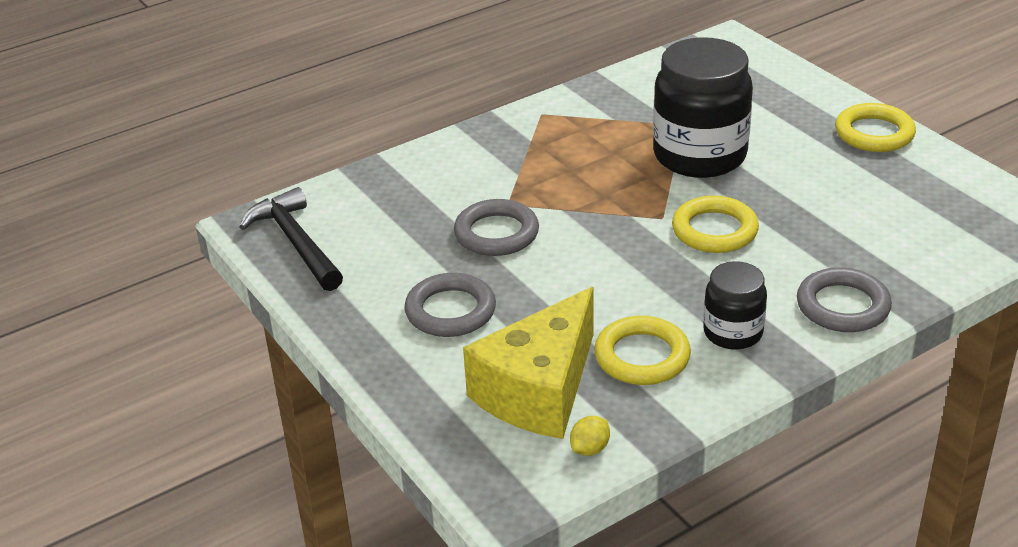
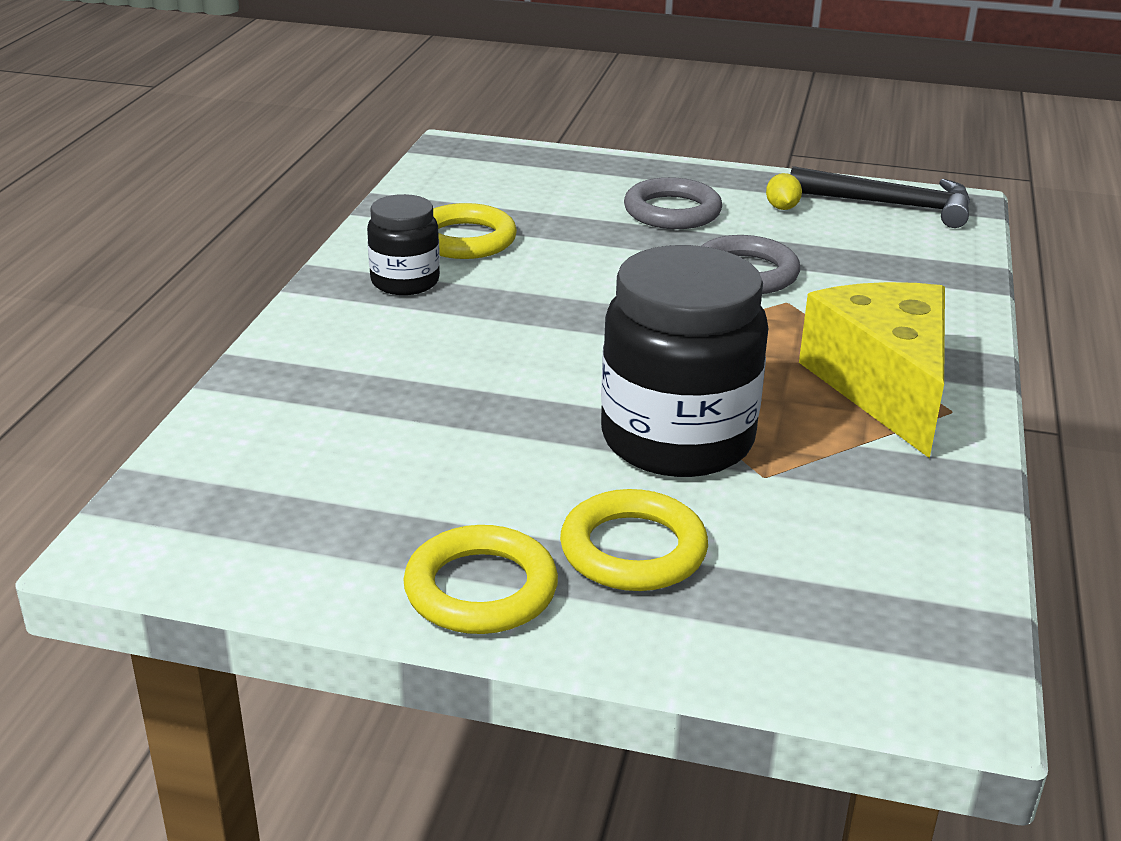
camera: 135 degrees right, 5 degrees down
(539, 390) = (517, 195): yellow cheese -> yellow cheese (883, 386)
(590, 449) = (430, 182): yellow lemon -> yellow lemon (782, 208)
(714, 230) = (537, 359): yellow ring -> yellow ring (633, 550)
(842, 306) = (316, 340): grey ring -> none

